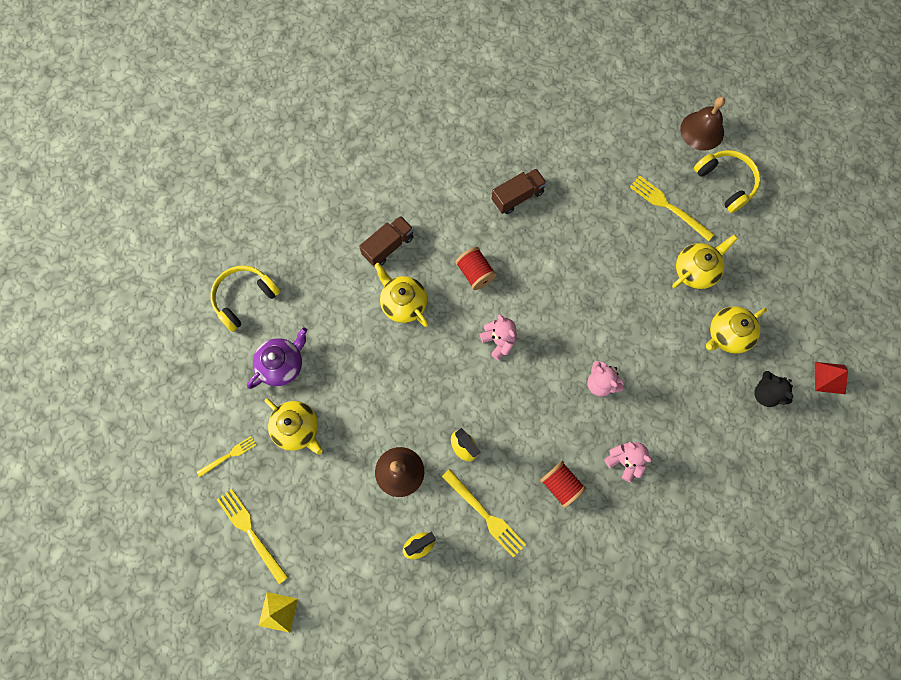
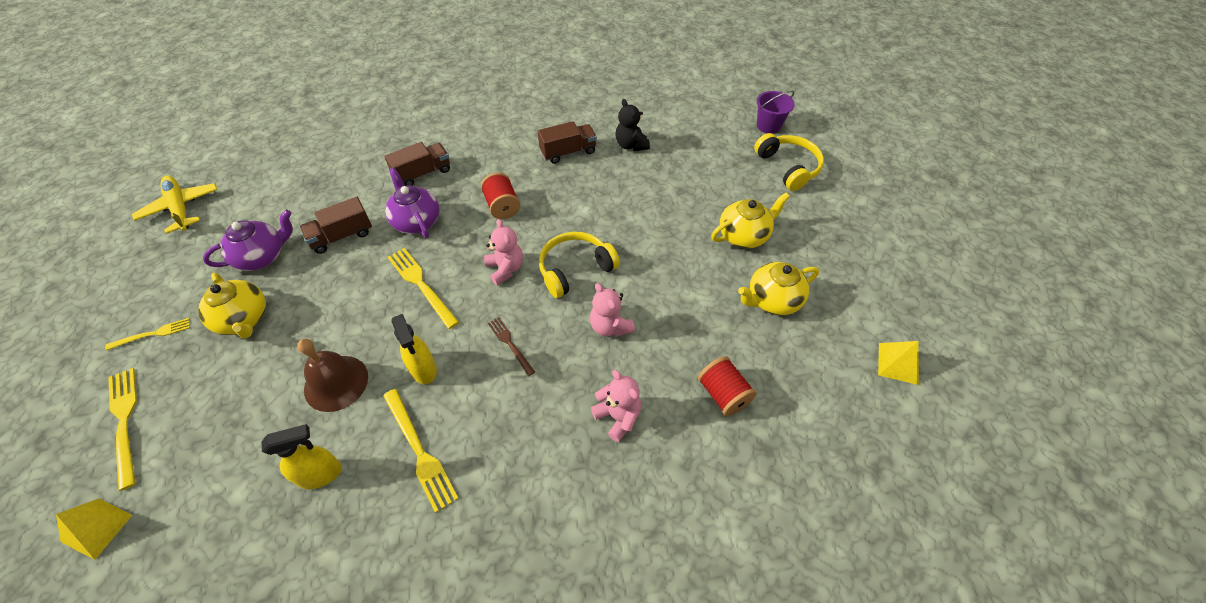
camera: 10 degrees right, 20 degrees down
(179, 325) = (181, 208): none -> yellow plane
(244, 298) = (258, 195): yellow headphones -> yellow headphones (575, 269)
(343, 331) = (342, 236): none -> brown truck
(403, 303) = (416, 221): yellow teapot -> purple teapot
(525, 413) = (510, 344): none -> brown fork
(561, 485) = (528, 431): red spool -> red spool (723, 394)
(668, 207) = (723, 179): yellow fork -> yellow fork (421, 285)
(702, 130) = (768, 126): brown bell -> purple bucket
(766, 393) = (813, 368): black teddy bear -> black teddy bear (631, 145)
(829, 378) = (898, 363): red pyramid -> yellow pyramid

